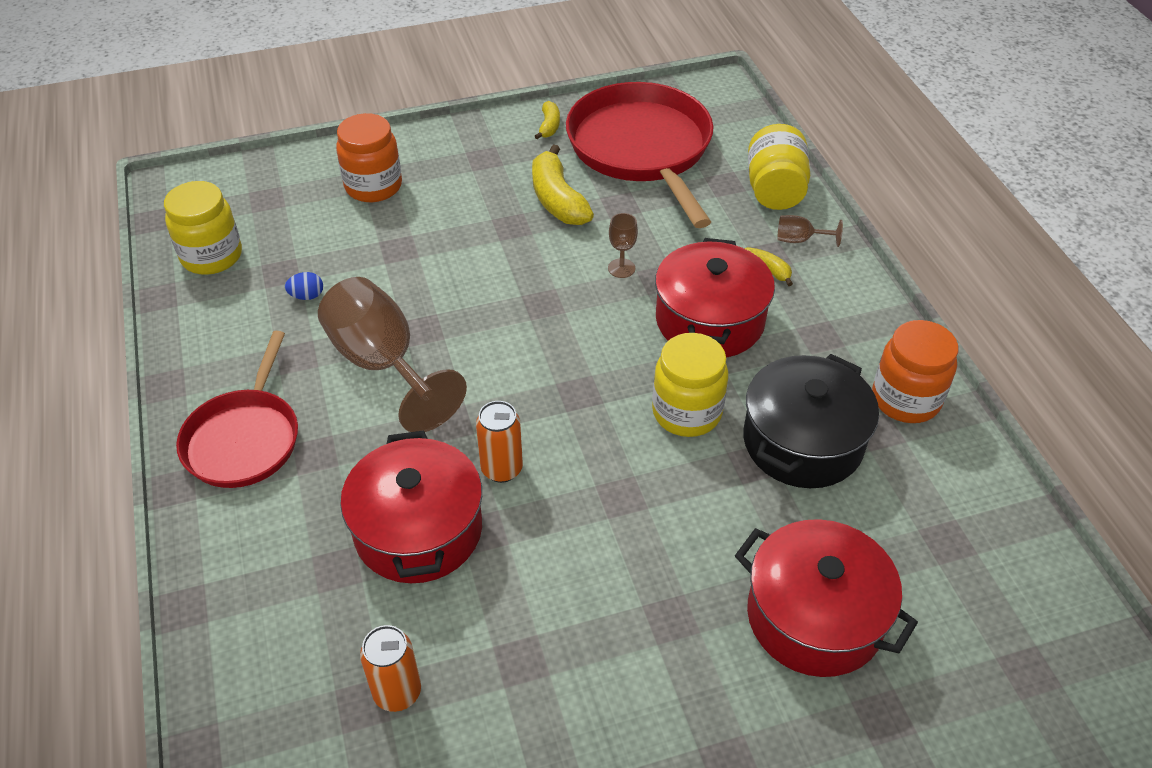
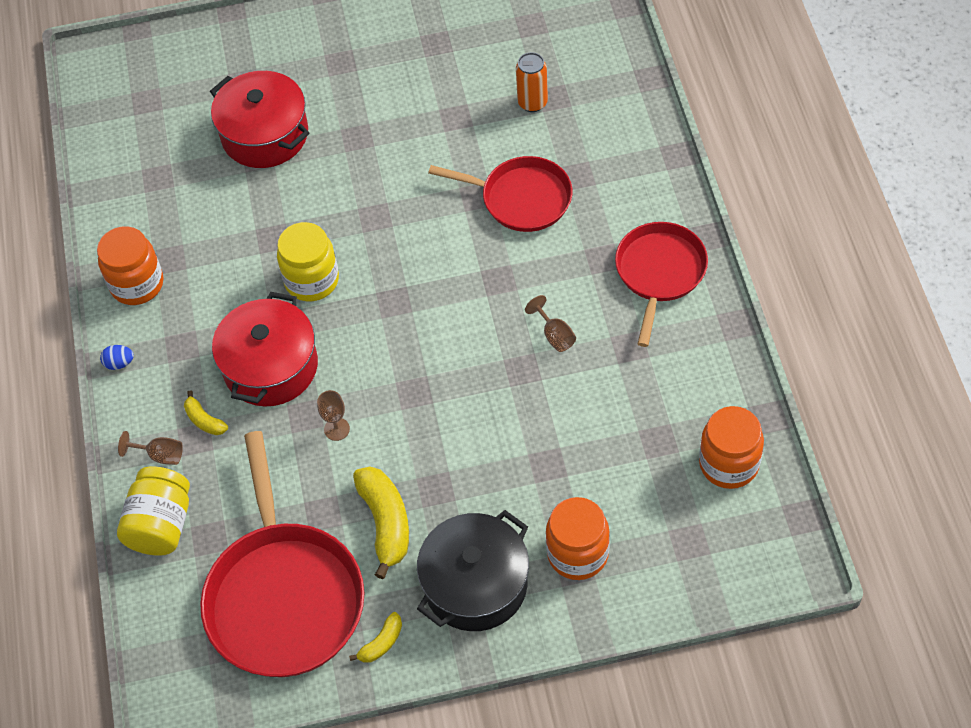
camera: 170 degrees left, 10 degrees up
(212, 256) = (729, 464): yellow jar -> orange jar
(307, 296) = (629, 411): blue egg -> blue egg (119, 363)
(383, 364) = (554, 335): brown goblet -> brown goblet, size x0.41
(418, 530) = (522, 198): red pot -> red pan
(502, 469) = (460, 240): orange can -> none
(549, 126) = (381, 643): yellow banana -> yellow banana turned 150 degrees counterclockwise
(802, 442) = (230, 252): black pot -> black pot (475, 584)

